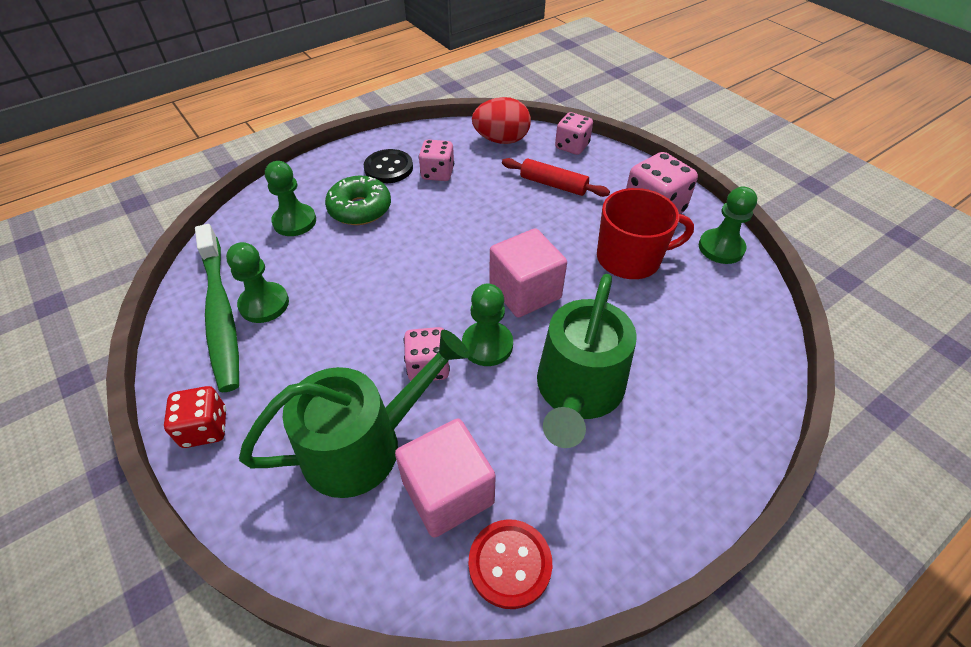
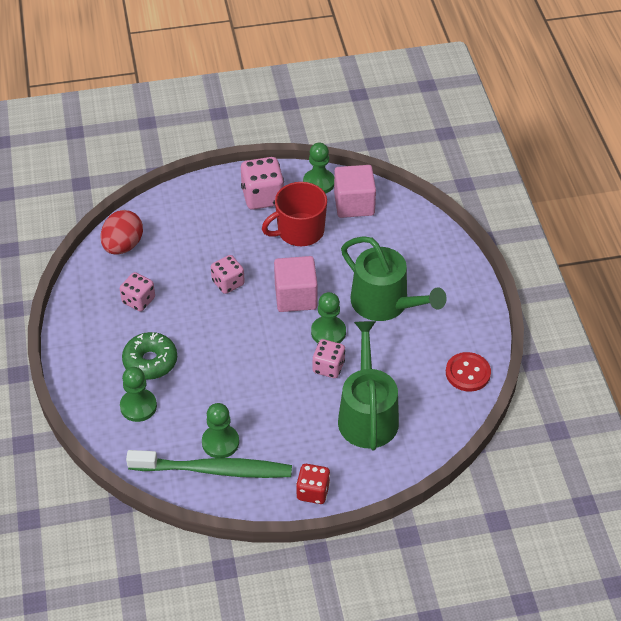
camera: 65 degrees left, 0 degrees up
(388, 168) = (109, 329): black button -> none
(448, 492) = (417, 385): pink cube -> pink cube (354, 204)
(553, 184) = (200, 237): red rolling pin -> none
(572, 146) = (162, 207): pink dice -> pink dice (228, 283)
(630, 258) = (299, 231): red mug -> red mug turned 135 degrees counterclockwise

